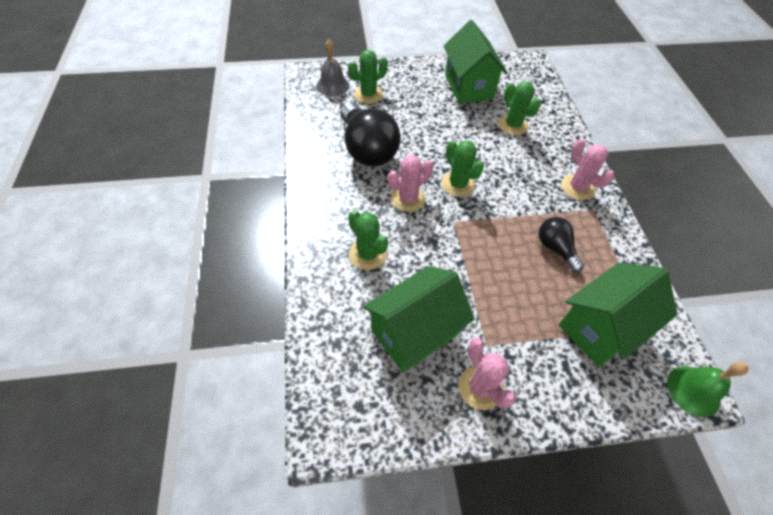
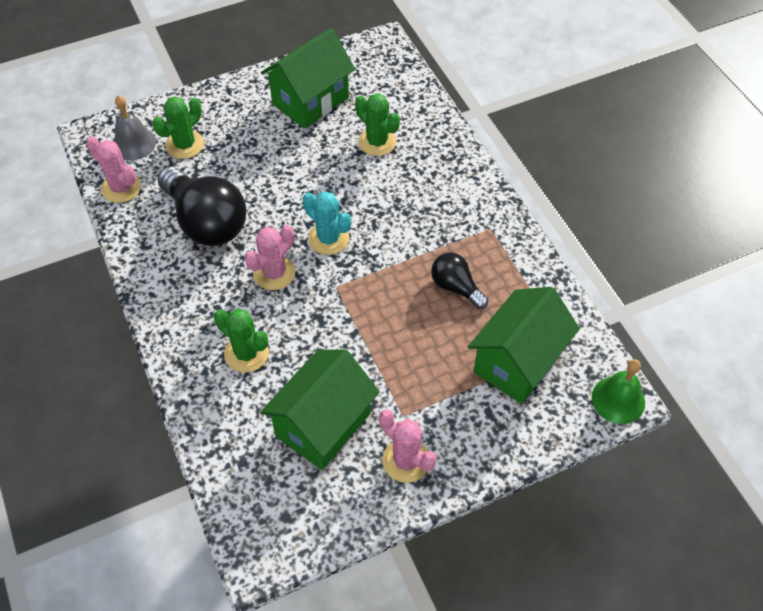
camera: 15 degrees left, 0 degrees up
(458, 184) = (328, 238): green cactus -> turquoise cactus
(469, 87) = (310, 101): green house -> green house turned 75 degrees clockwise
(577, 187) = (468, 205): pink cactus -> pink cactus (121, 188)

